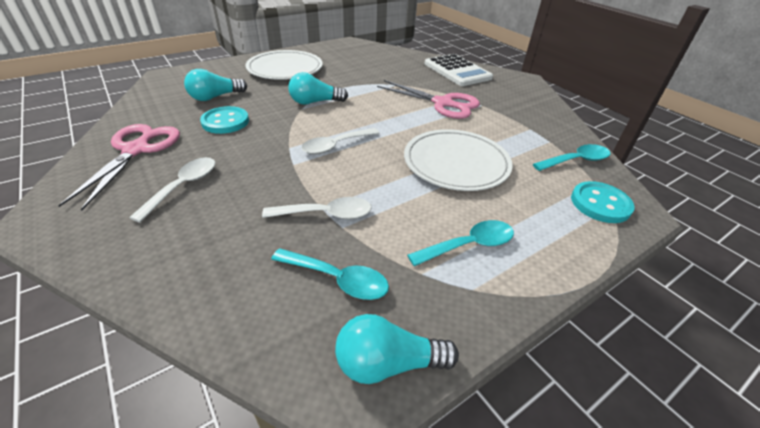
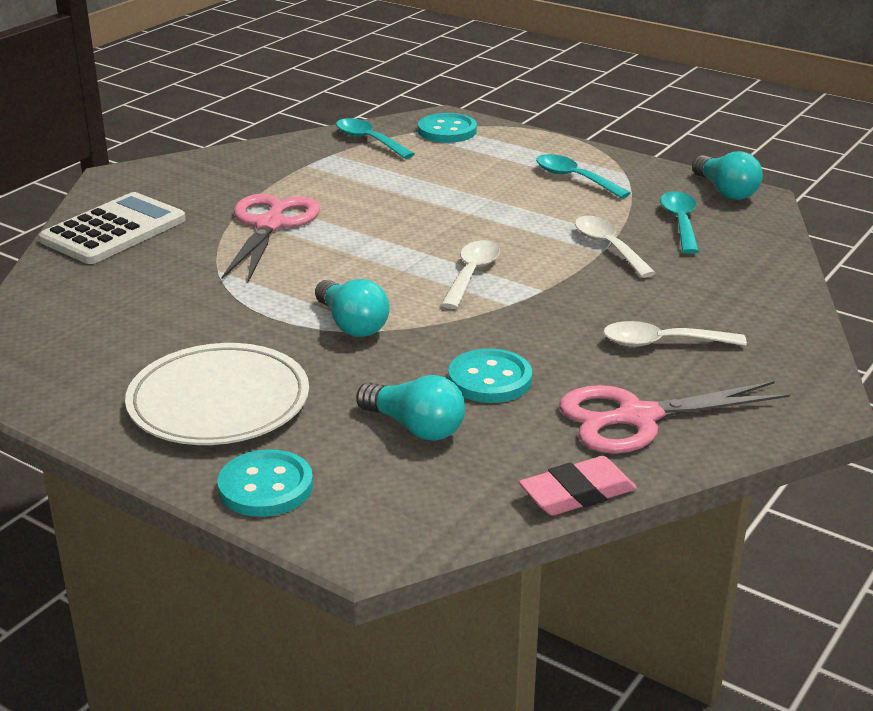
camera: 110 degrees left, 10 degrees down
(118, 117) = (577, 493): none -> pink eraser
(221, 67) = (265, 487): none -> turquoise button
(335, 146) = (471, 274): white spoon -> white spoon turned 105 degrees counterclockwise
(456, 163) = (438, 198): white plate -> none

